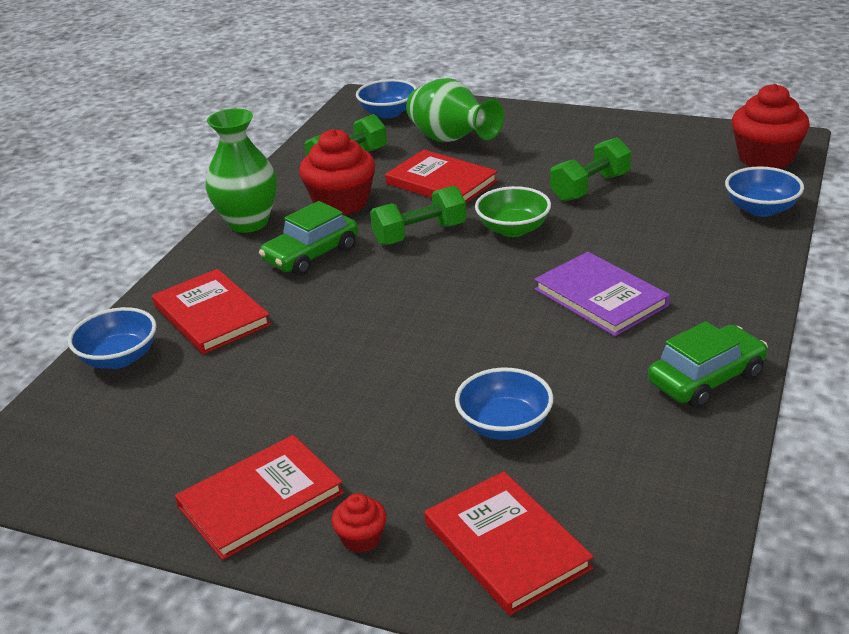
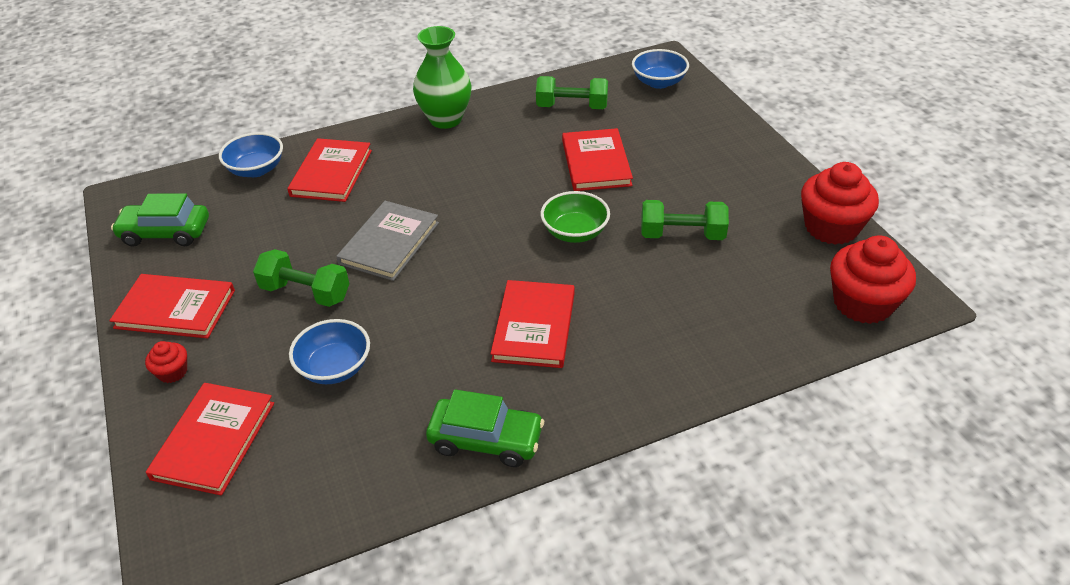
camera: 45 degrees right, 10 degrees up
(311, 255) = (438, 167): green car -> green car (165, 233)
(341, 203) = (514, 139): red cupcake -> red cupcake (831, 227)
(375, 324) = (389, 243): none -> grey book
(420, 234) = (517, 195): green dumbbell -> green dumbbell (305, 292)
(451, 140) = (660, 132): green vase -> none
(600, 297) = (534, 326): purple book -> red book
(761, 209) = (770, 344): blue bowl -> none

